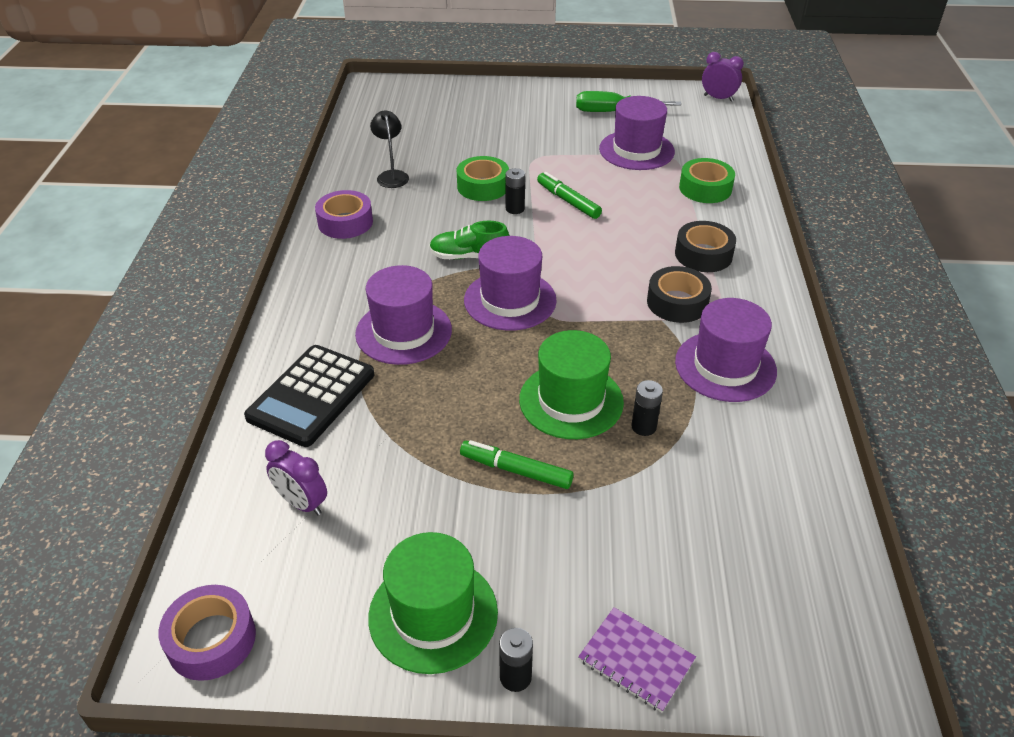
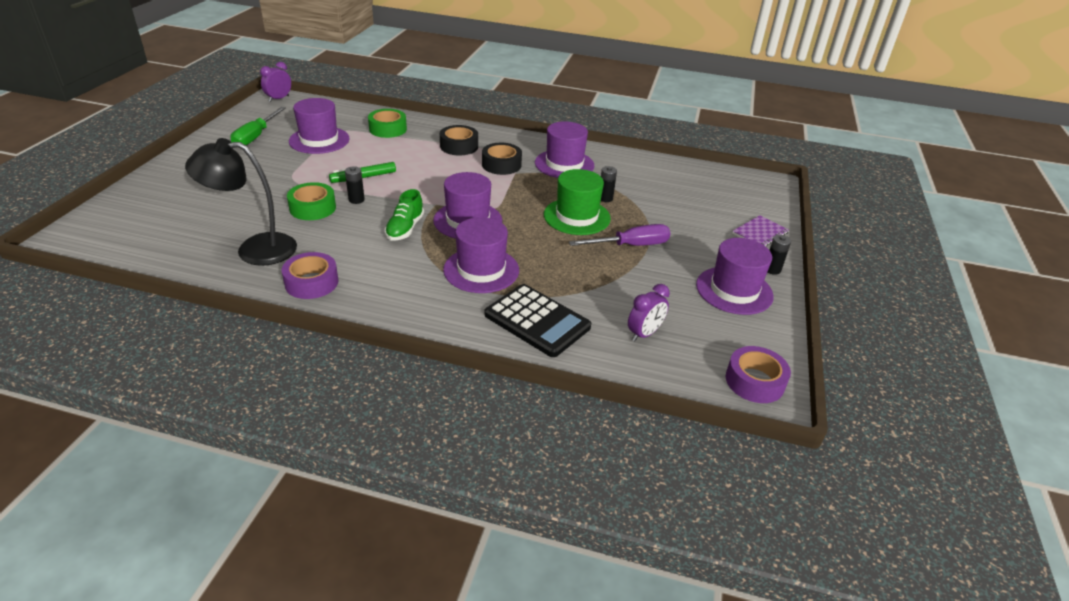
camera: 80 degrees left, 5 degrees down
(391, 175) = (254, 249): black lamp -> black lamp, size x1.82
(433, 614) = (734, 290): green hat -> purple hat
(516, 470) = (630, 245): green marker -> purple screwdriver

